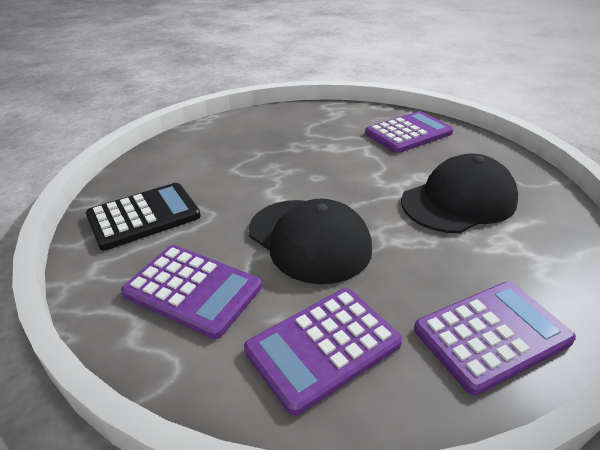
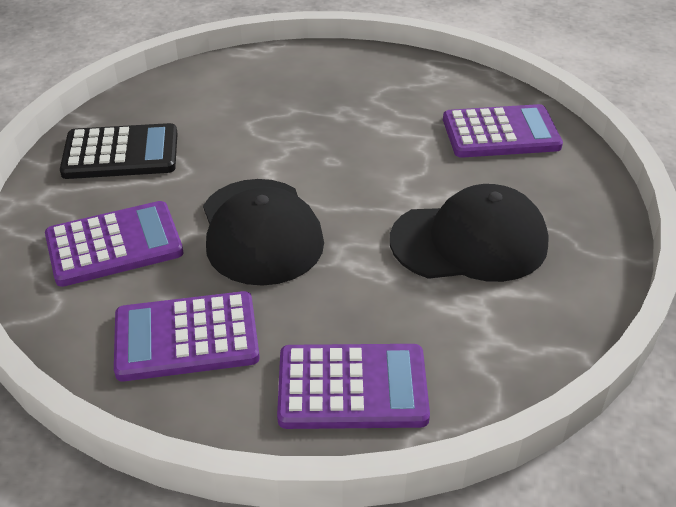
camera: 25 degrees right, 5 degrees up
(193, 290) = (114, 244): purple calculator -> purple calculator turned 75 degrees counterclockwise

